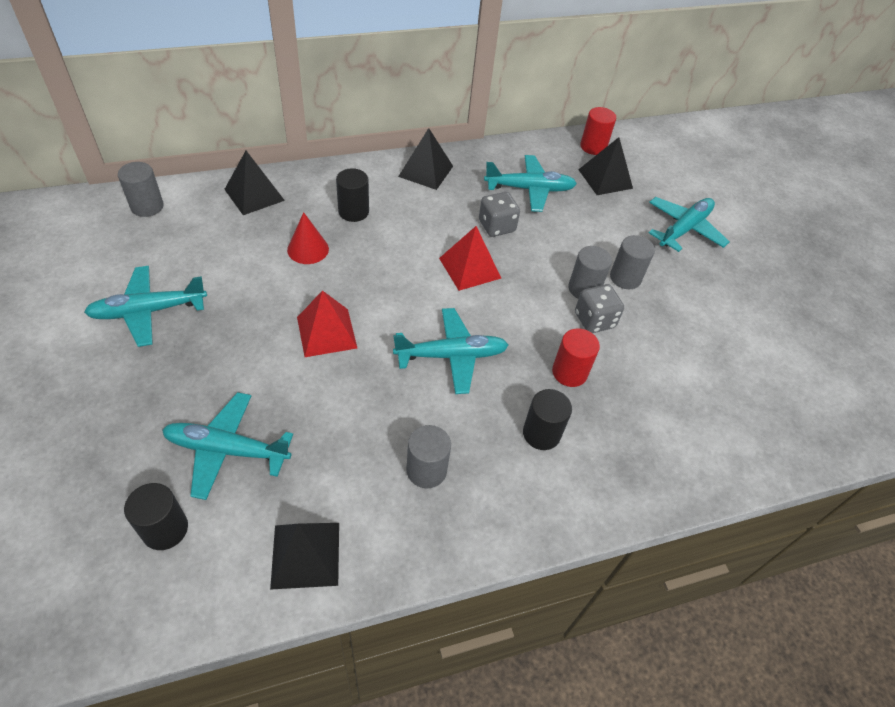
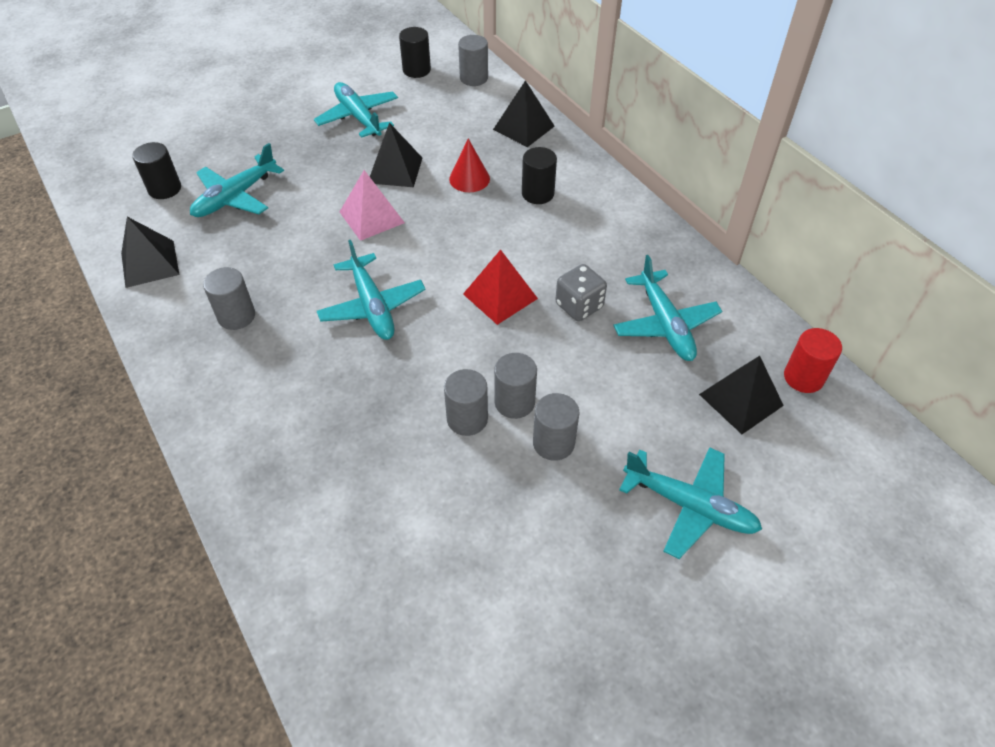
camera: 80 degrees right, 0 degrees up
(227, 450) = (235, 197): turquoise plane -> turquoise plane turned 135 degrees counterclockwise
(326, 332) = (372, 217): red pyramid -> pink pyramid
(426, 171) = (636, 230): black pyramid -> black pyramid (395, 170)
(541, 433) = (294, 393): black cylinder -> black cylinder (416, 70)
(569, 372) = (380, 405): red cylinder -> none
(594, 320) = (467, 419): grey dice -> grey cylinder

